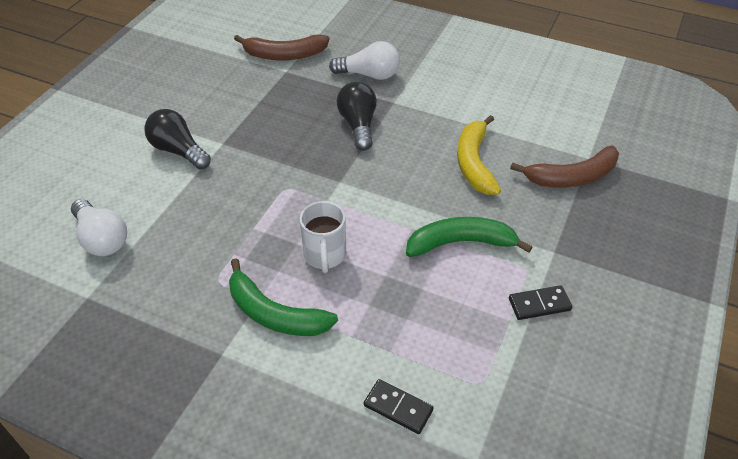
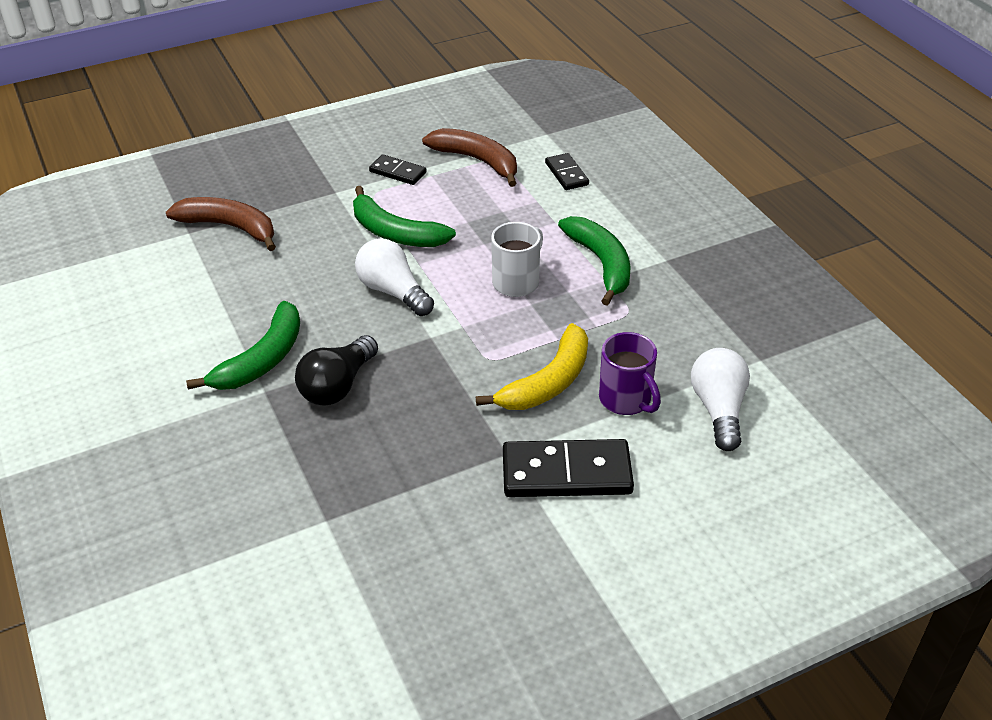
camera: 140 degrees left, 5 degrees down
(172, 211) = (626, 400): none -> purple mug
(178, 151) = (566, 473): black light bulb -> black domino
(284, 55) = (295, 552): brown banana -> brown banana (477, 161)
(369, 75) = (238, 446): white light bulb -> white light bulb (393, 292)
(419, 115) = (262, 359): none -> green banana
(474, 163) = (287, 283): yellow banana -> yellow banana (548, 382)

